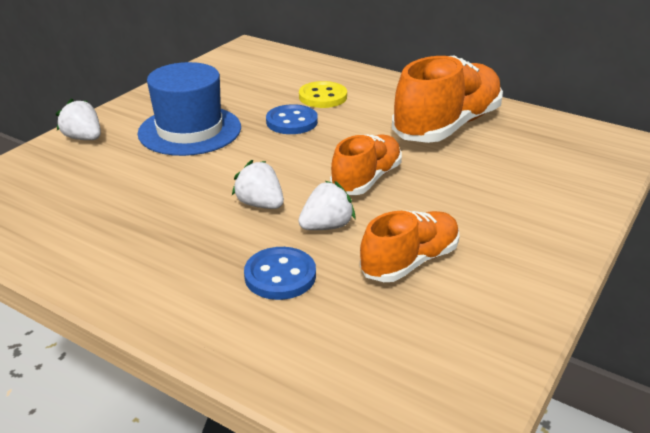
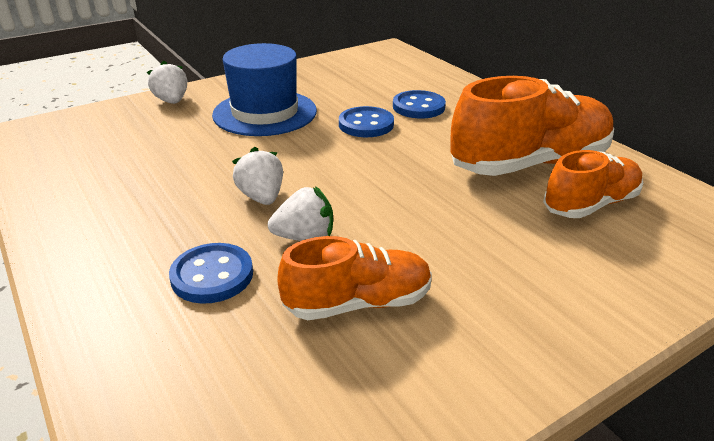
camera: 25 degrees right, 0 degrees up
(323, 97) = (418, 107): yellow button -> blue button
(366, 179) = (390, 199): orange shoe -> orange shoe (590, 204)

